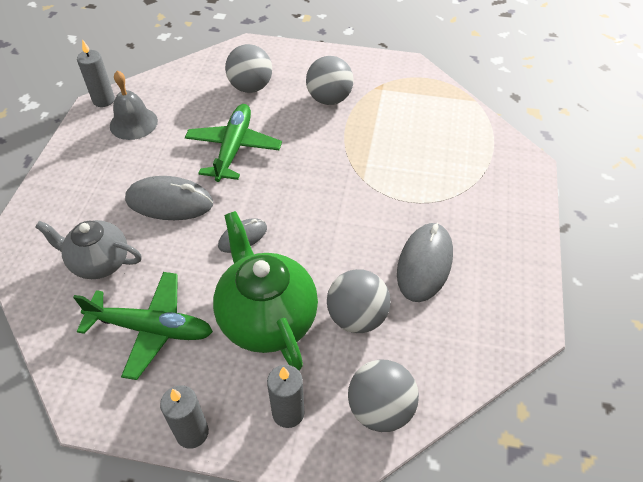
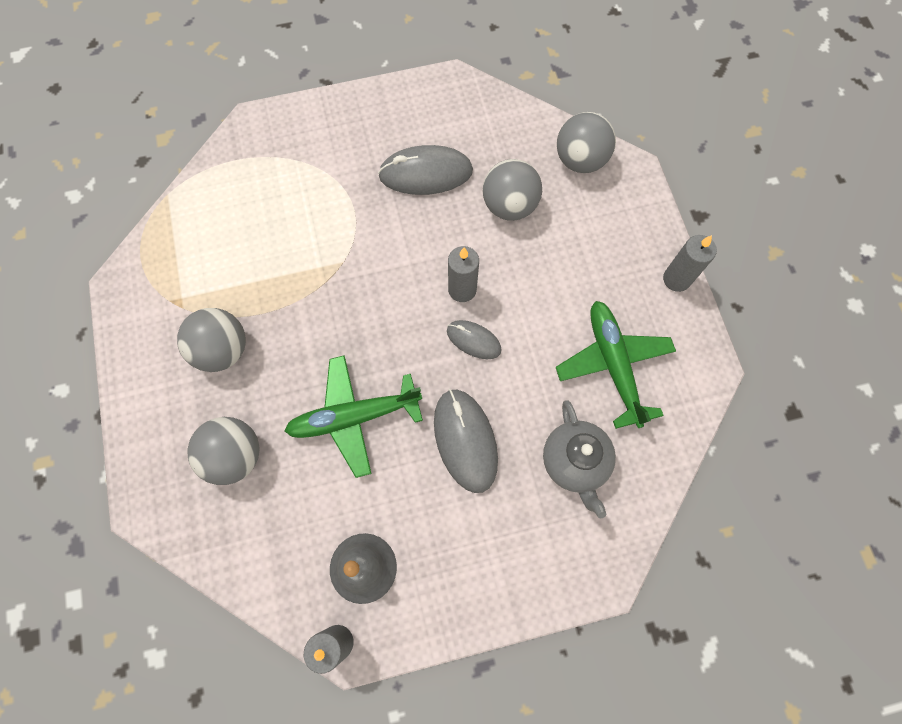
camera: 115 degrees left, 20 degrees up
(266, 318) = (549, 275): green teapot -> none
(288, 413) = (620, 220): grey candle -> grey candle (462, 289)

